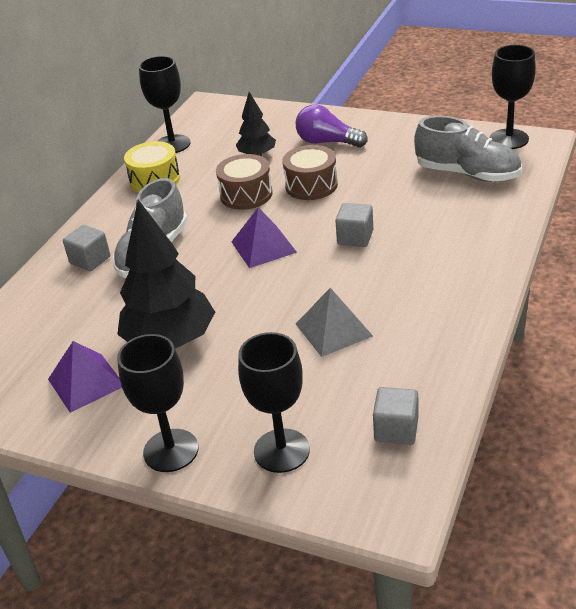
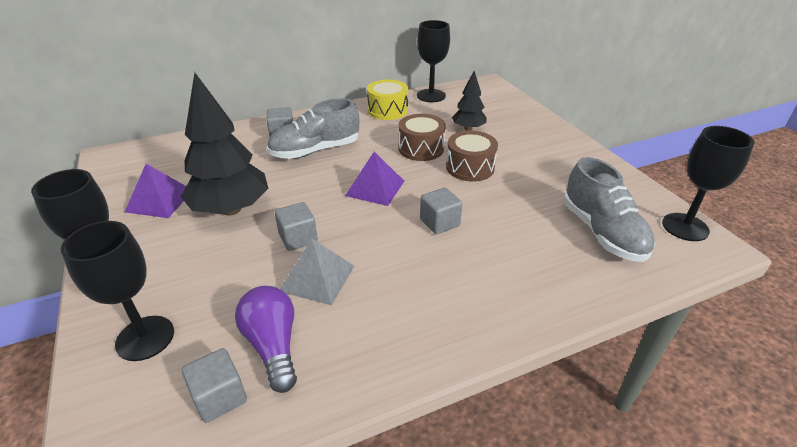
camera: 40 degrees right, 0 degrees up
(270, 319) = (298, 238): none -> grey cube
(327, 142) = (527, 146): purple light bulb -> purple light bulb (273, 345)

